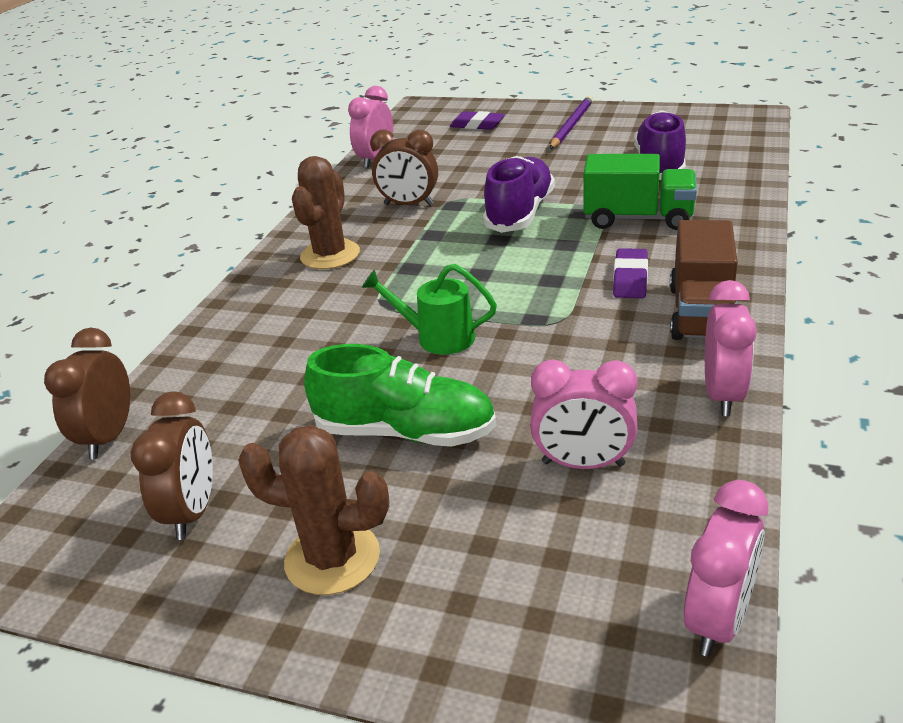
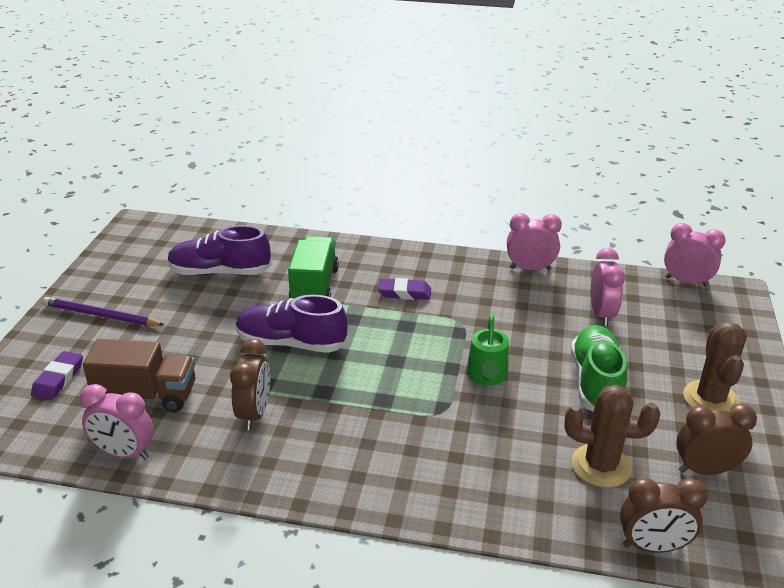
camera: 100 degrees left, 0 degrees up
(330, 255) = (353, 457): brown cactus -> brown cactus (601, 466)
(701, 313) = (448, 269): brown truck -> brown truck (146, 395)

